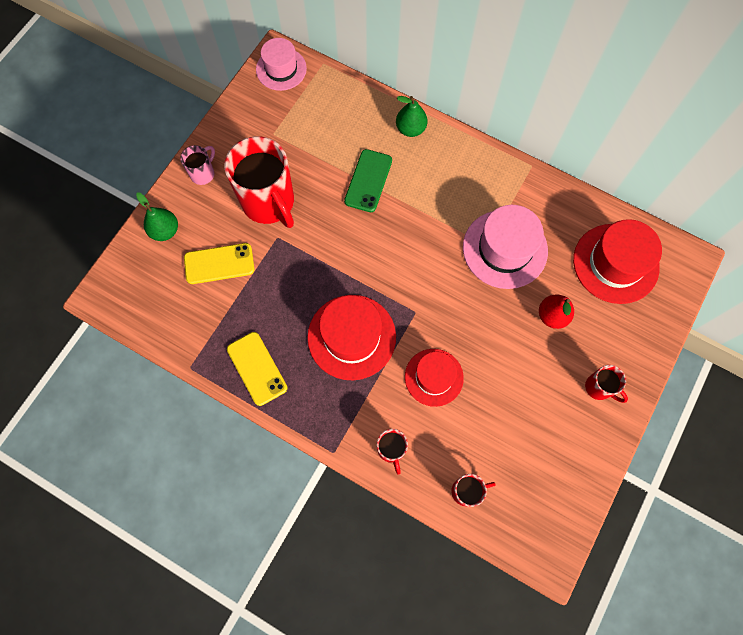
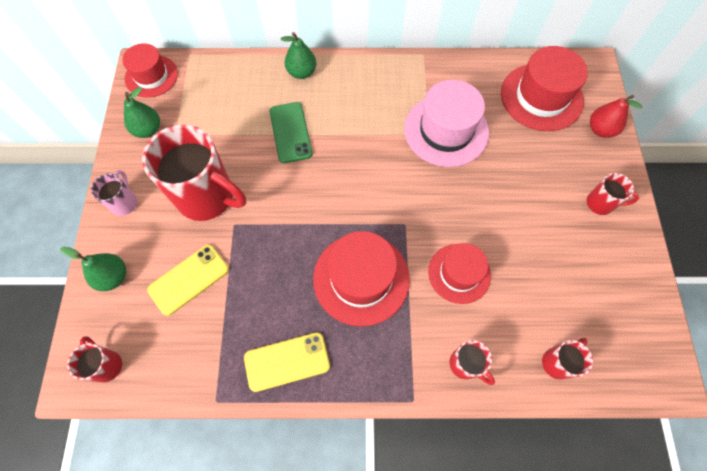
camera: 30 degrees left, 5 degrees down
(128, 296) = (106, 365): none -> red mug
(253, 118) = (148, 130): none -> green pear
(257, 368) = (287, 361): yellow phone -> yellow phone turned 45 degrees counterclockwise
(281, 69) = (151, 76): pink hat -> red hat
(552, 316) = (522, 165): red pear -> red pear (600, 130)

